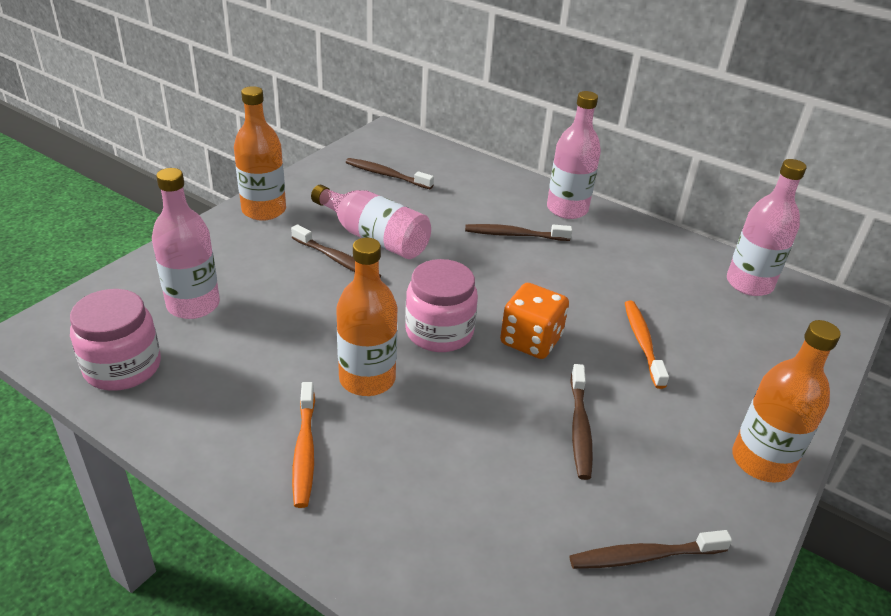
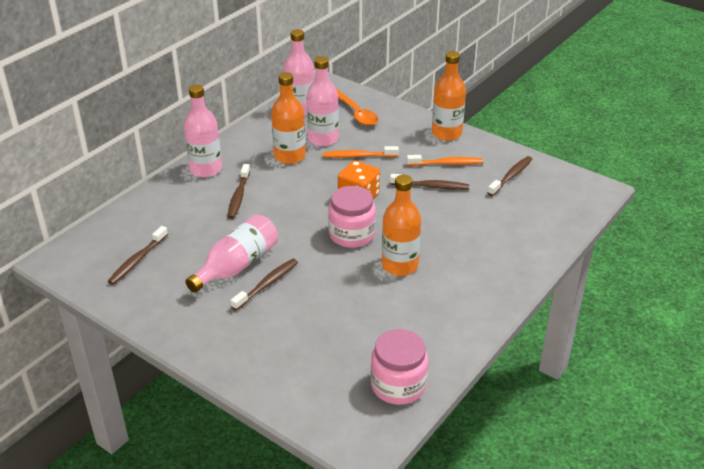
camera: 85 degrees left, 0 degrees up
(193, 305) = (324, 358): pink bottle -> pink bottle (323, 139)
(264, 210) = (188, 332): orange bottle -> orange bottle (289, 156)
(304, 451) = (464, 289): orange toothbrush -> orange toothbrush (446, 163)
(643, 556) = (511, 176): brown toothbrush -> brown toothbrush turned 135 degrees counterclockwise
(770, 342) = (356, 113): none -> orange spoon

